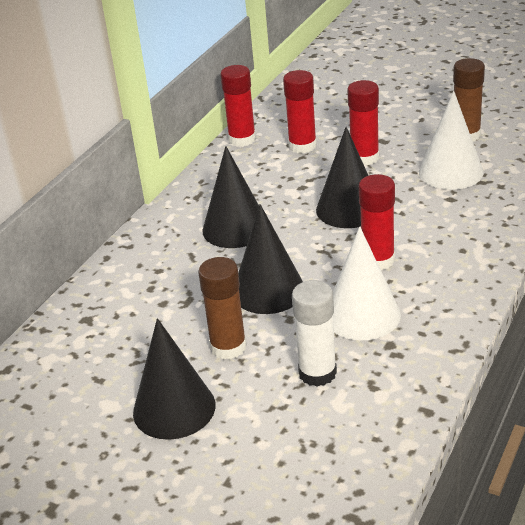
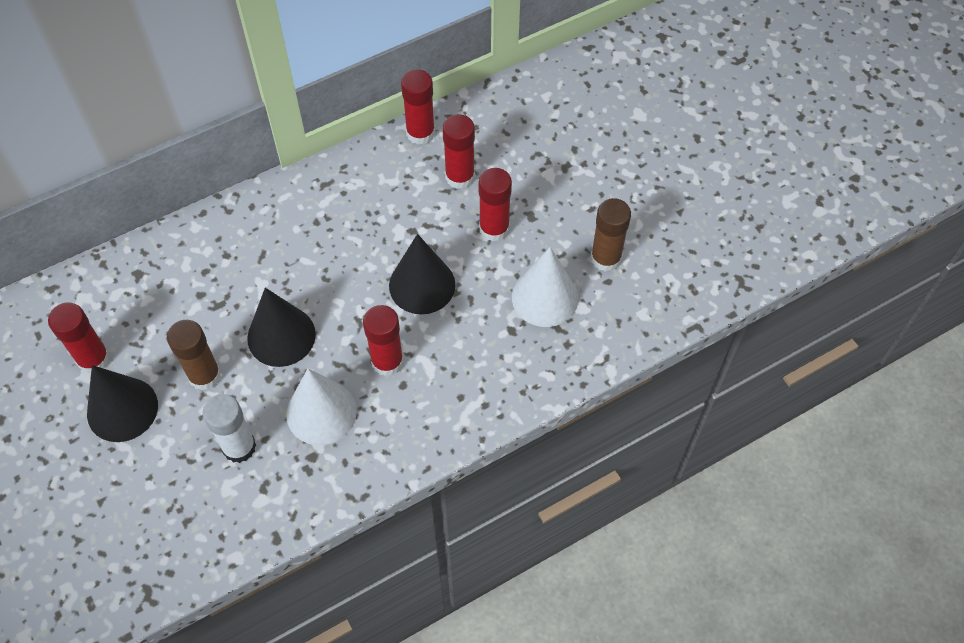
camera: 30 degrees right, 25 degrees up
(105, 391) = (93, 359): none -> red glue stick
(235, 228) = (319, 246): black cone -> none

